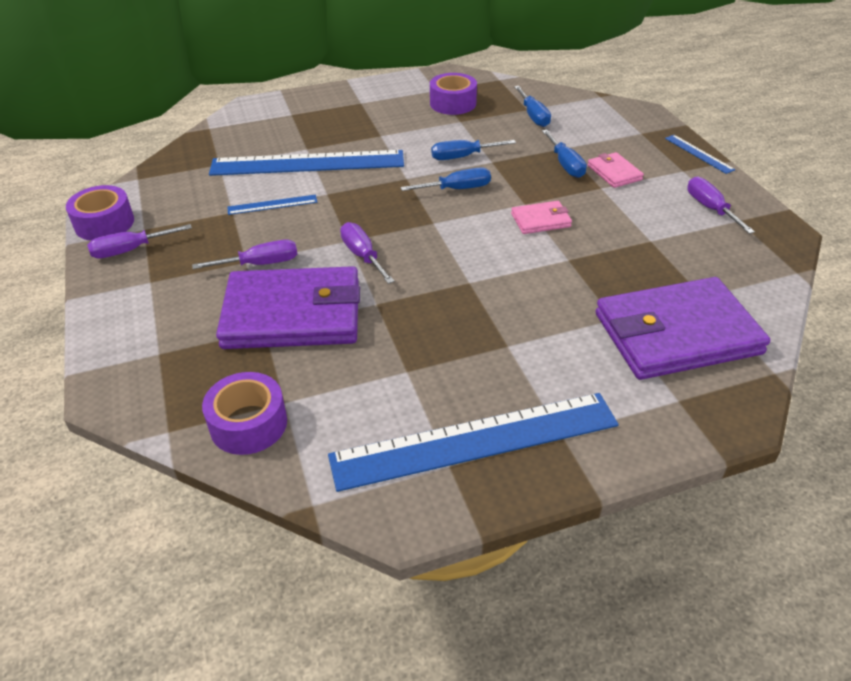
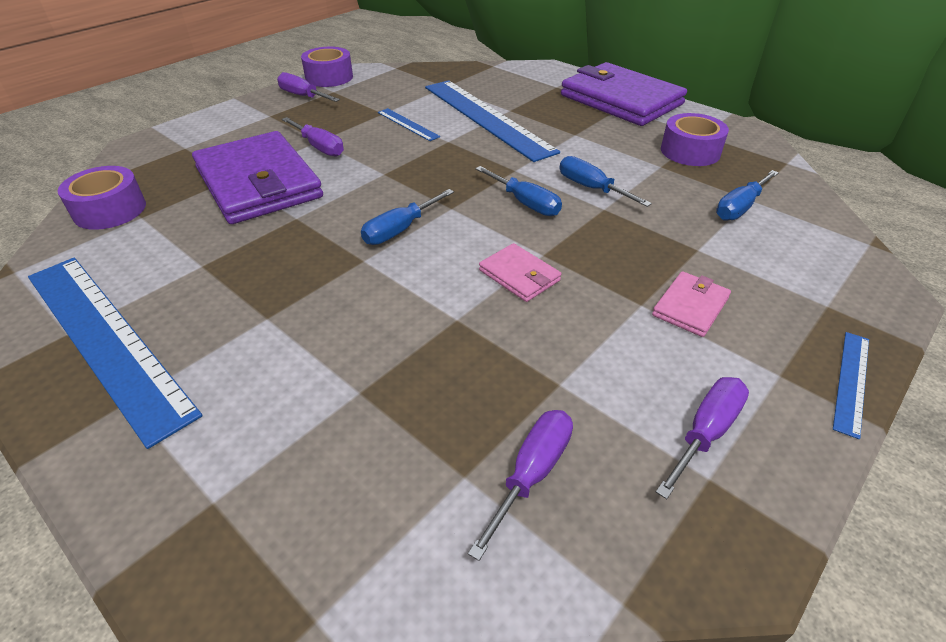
camera: 60 degrees right, 0 degrees up
(363, 256) = (365, 188): purple screwdriver -> purple screwdriver (532, 473)
(565, 165) = (660, 261): blue screwdriver -> blue screwdriver (400, 230)
(676, 334) = (356, 465): purple wallet -> purple wallet (620, 100)

